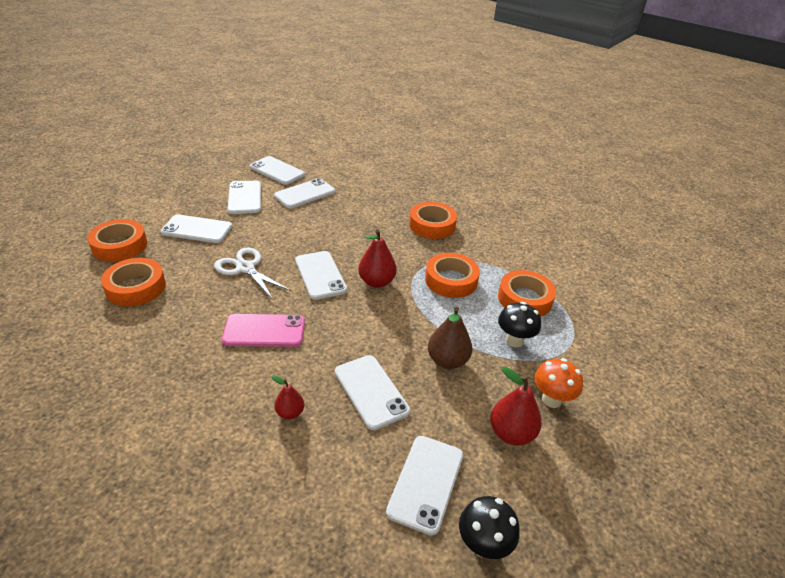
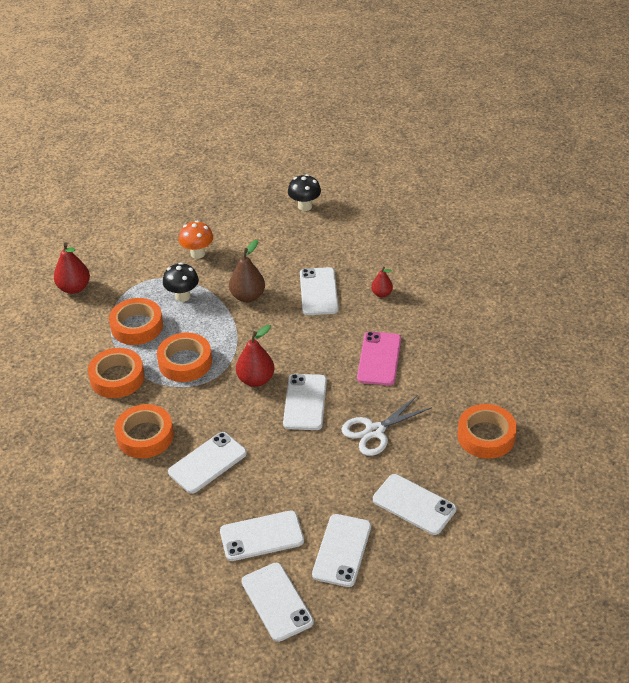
camera: 150 degrees left, 5 degrees up
(119, 246) = (502, 501): orange tape -> orange tape (117, 378)
(245, 268) = (375, 431): white scissors -> white scissors turned 75 degrees clockwise
(264, 331) = (379, 359): pink phone -> pink phone turned 75 degrees clockwise
(426, 483) = (316, 236): white phone -> white phone (207, 463)
(511, 433) = (244, 244): red pear -> red pear (74, 288)

